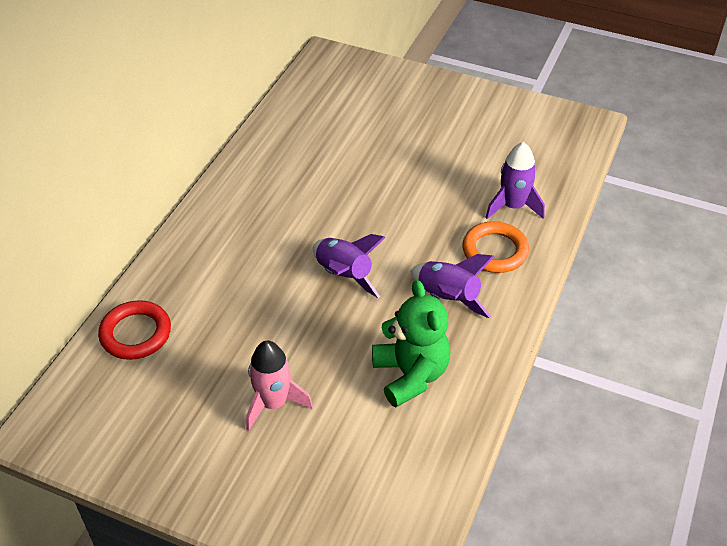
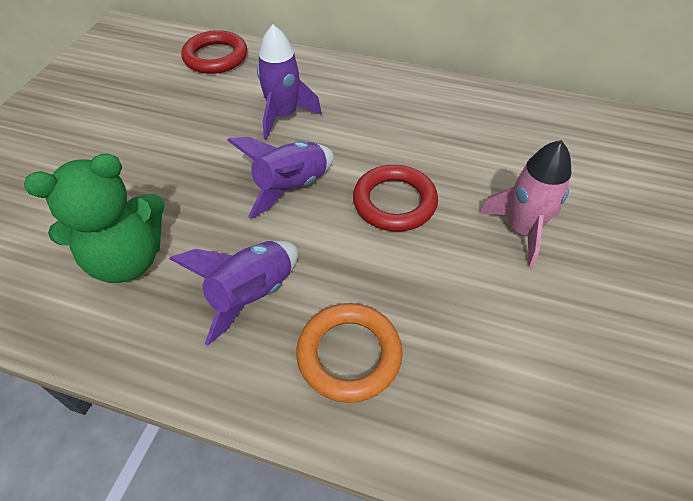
camera: 85 degrees right, 5 degrees up
(273, 403) = (115, 149): pink rocket -> pink rocket (522, 230)
(368, 217) = (394, 202): none -> red ring
(513, 206) = (457, 382): purple rocket -> purple rocket (284, 116)

